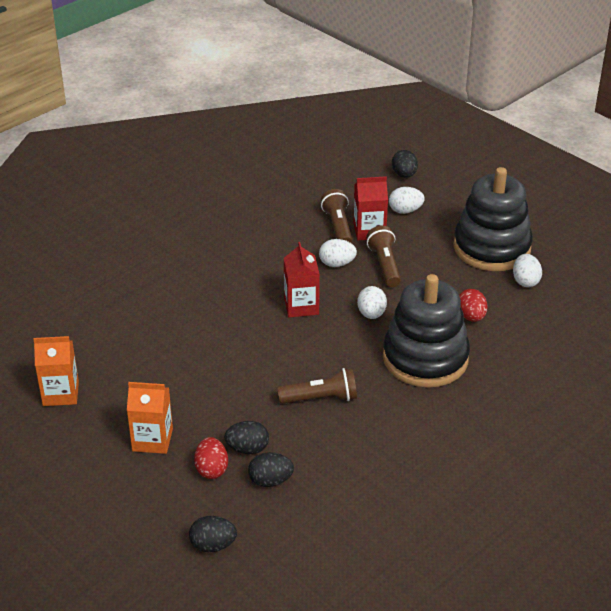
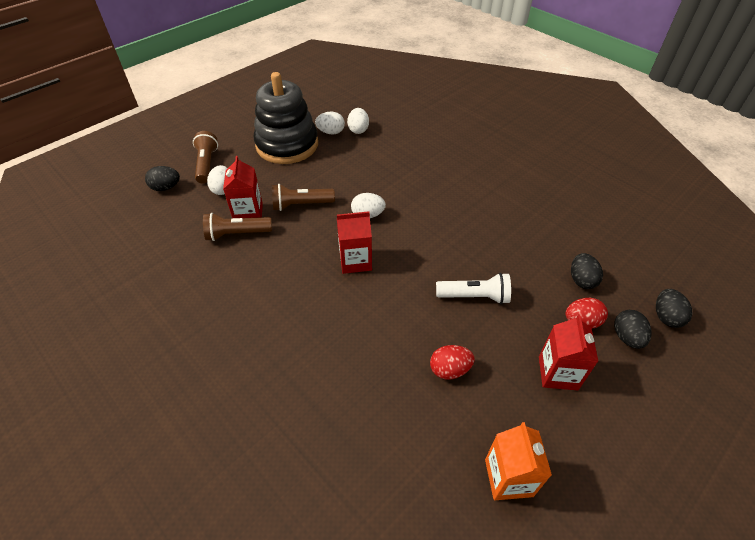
camera: 90 degrees left, 10 degrees up
(152, 440) = (558, 373): orange carton -> red carton
(247, 449) = (549, 296): black egg -> black egg (626, 337)
(250, 390) = (475, 296): none -> white flashlight
(321, 398) = (477, 248): brown flashlight -> brown flashlight (206, 164)
(337, 264) = (294, 235): white egg -> white egg (358, 130)
(425, 358) = (422, 187): black stacking toy -> none
(471, 317) = (372, 161): red egg -> red egg (449, 370)

